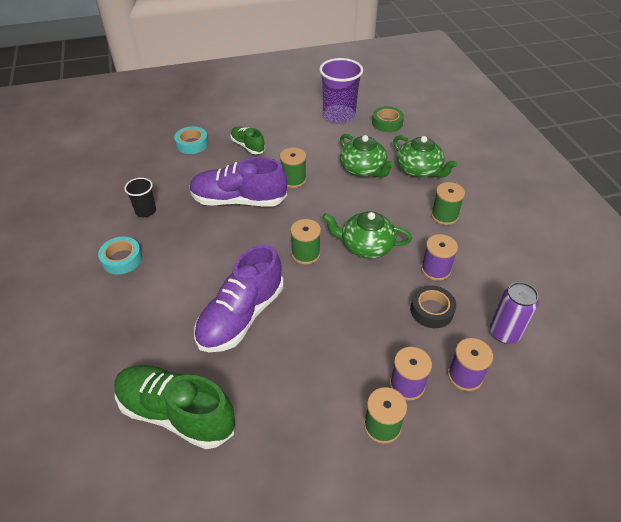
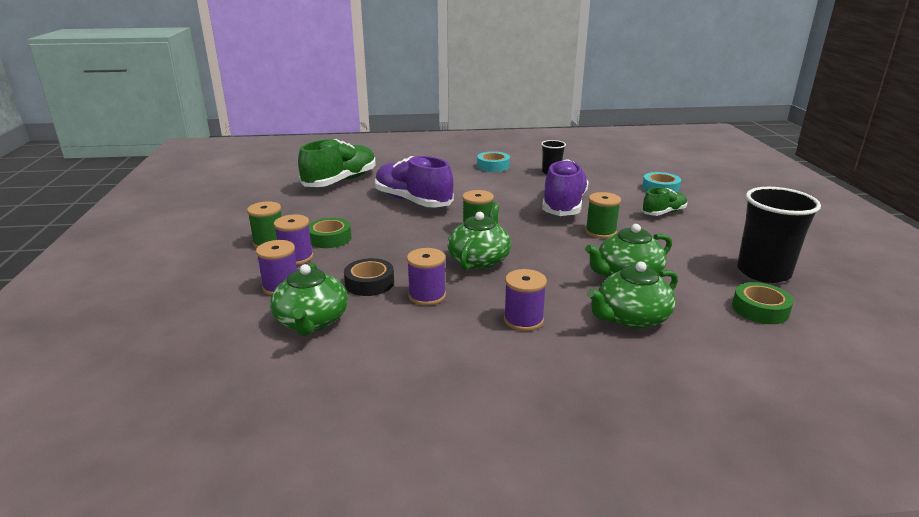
camera: 100 degrees right, 20 degrees down
(339, 115) = (763, 272): purple cup -> black cup
(355, 368) = (329, 238): none -> green tape
(444, 216) = (523, 320): green spool -> purple spool
(504, 333) = (311, 321): purple can -> green teapot

